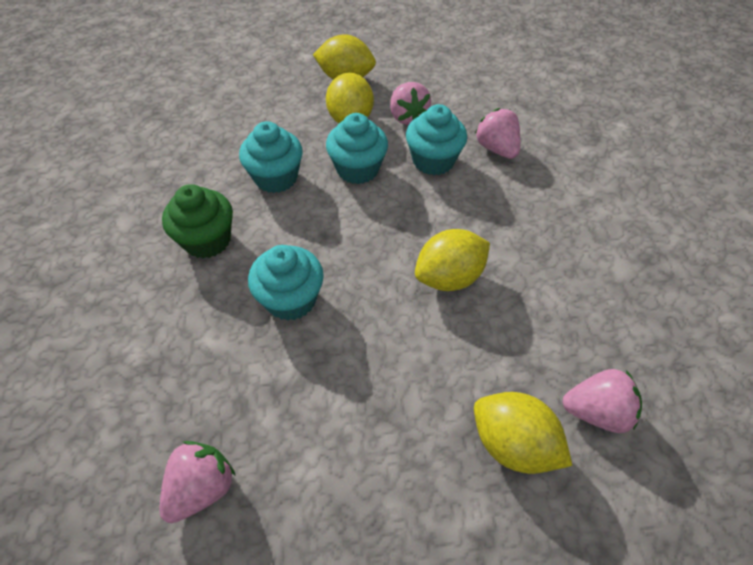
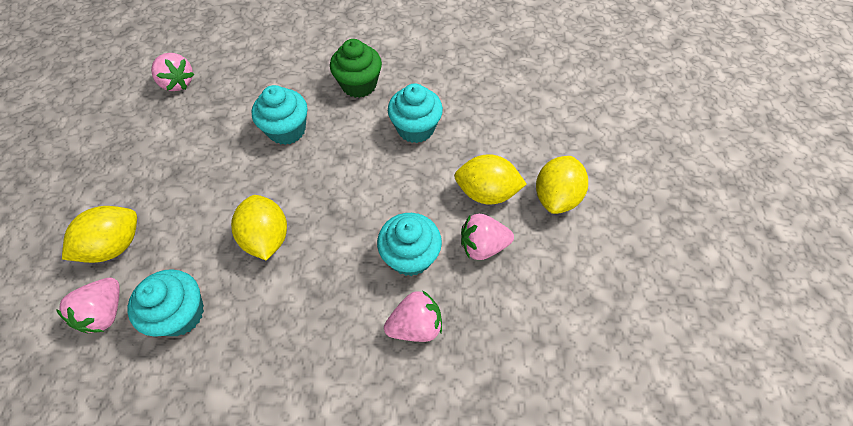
camera: 100 degrees right, 5 degrees up
(357, 169) = (412, 189): turquoise cupcake -> turquoise cupcake (181, 314)

